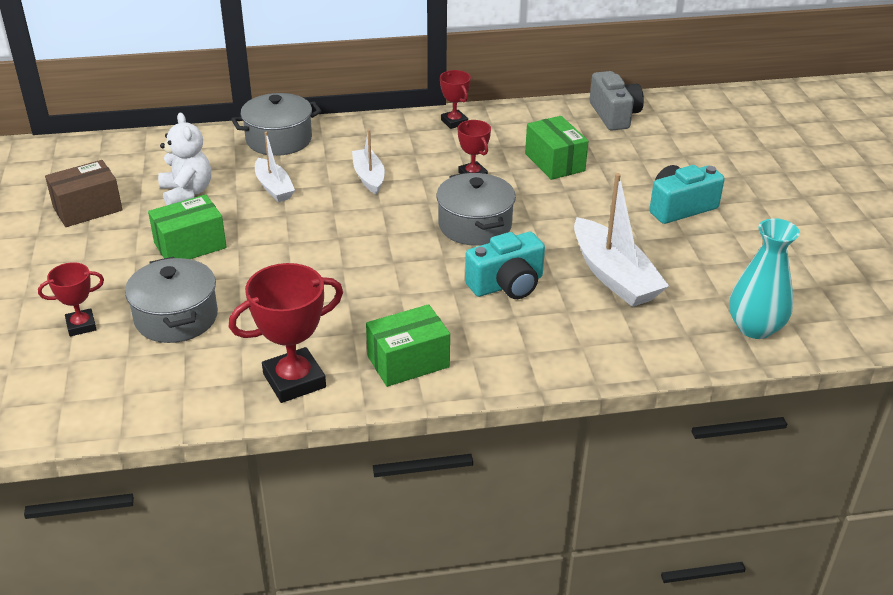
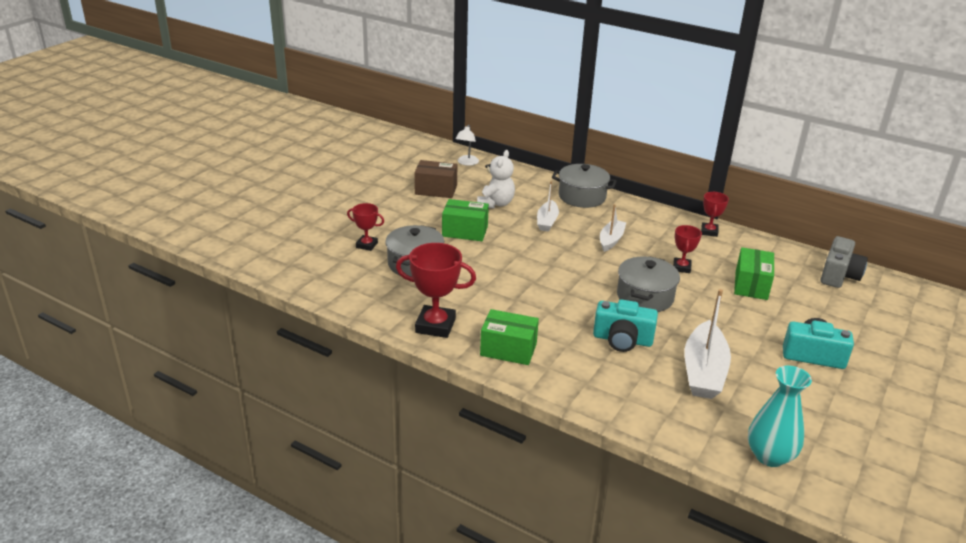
camera: 40 degrees right, 5 degrees down
(86, 156) = (466, 163): none -> white lamp

